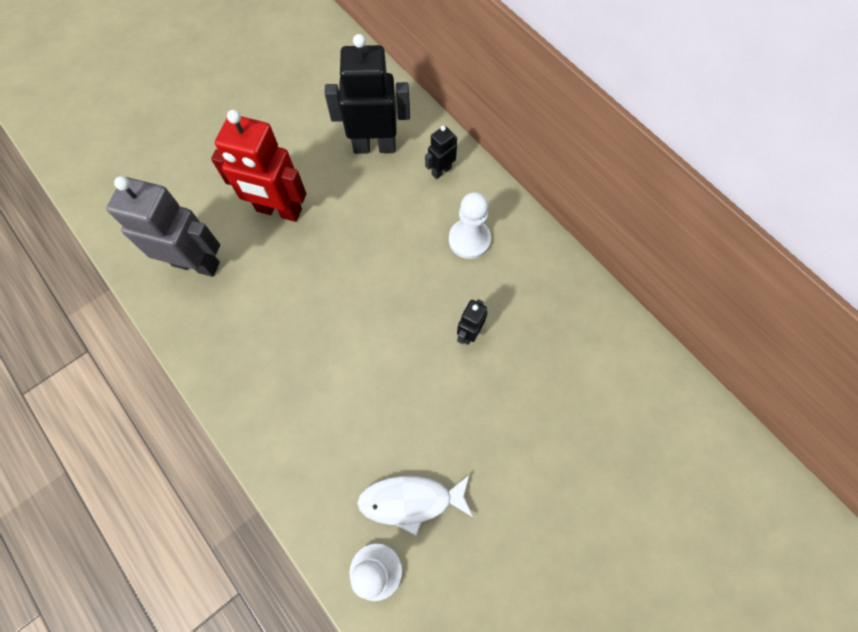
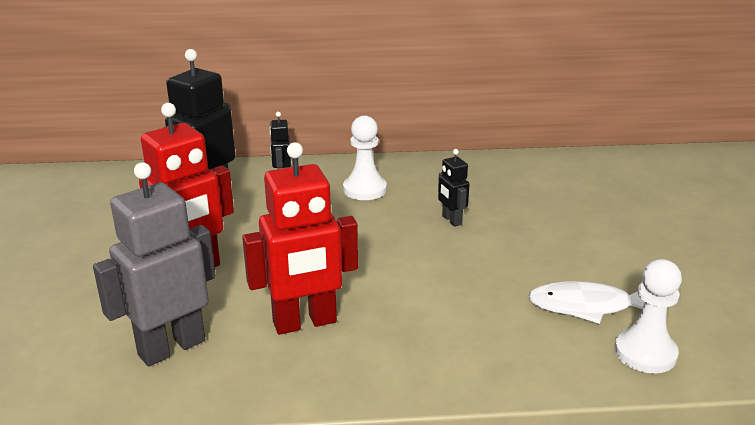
camera: 55 degrees left, 40 degrees down
(267, 320) = (305, 323): none -> red robot
(411, 500) = (586, 306): white fish -> white fish turned 60 degrees clockwise

